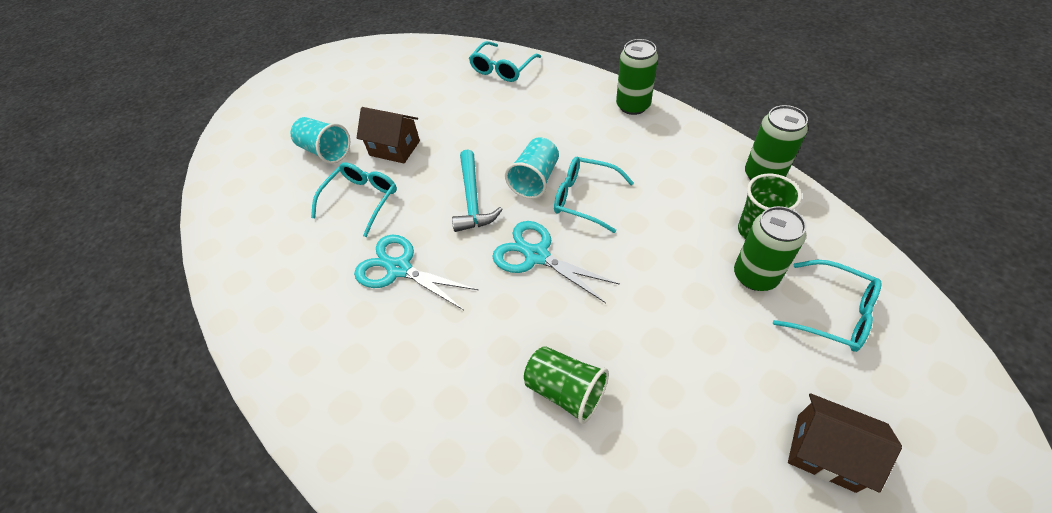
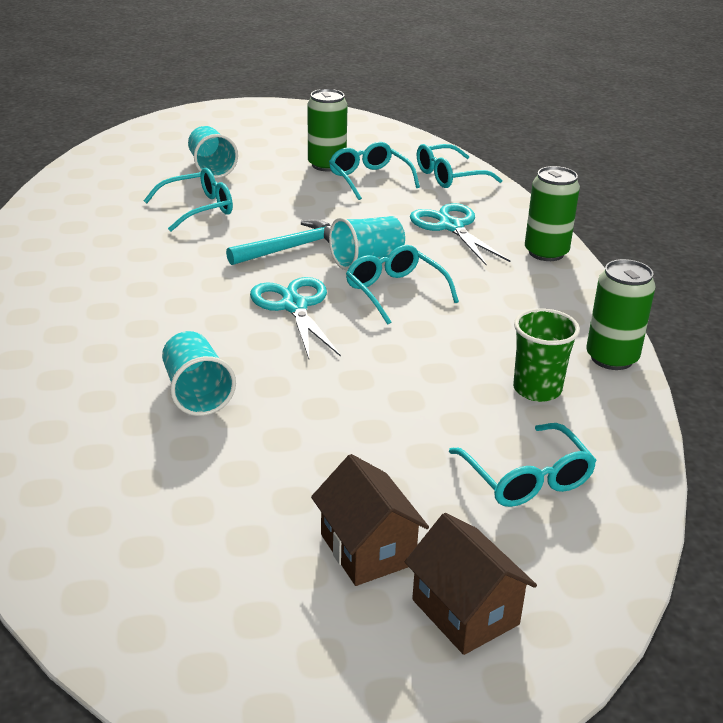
camera: 30 degrees right, 20 degrees down
(395, 148) = (271, 189): brown house -> brown house (465, 612)
(399, 269) = (169, 261): turquoise scissors -> turquoise scissors (451, 227)
(453, 100) = (369, 179): none -> turquoise glasses
(472, 199) = (291, 248): turquoise hammer -> turquoise hammer turned 150 degrees counterclockwise
(565, 391) = (197, 393): green cup -> turquoise cup
(755, 276) = (485, 416): green can -> green can (327, 165)

